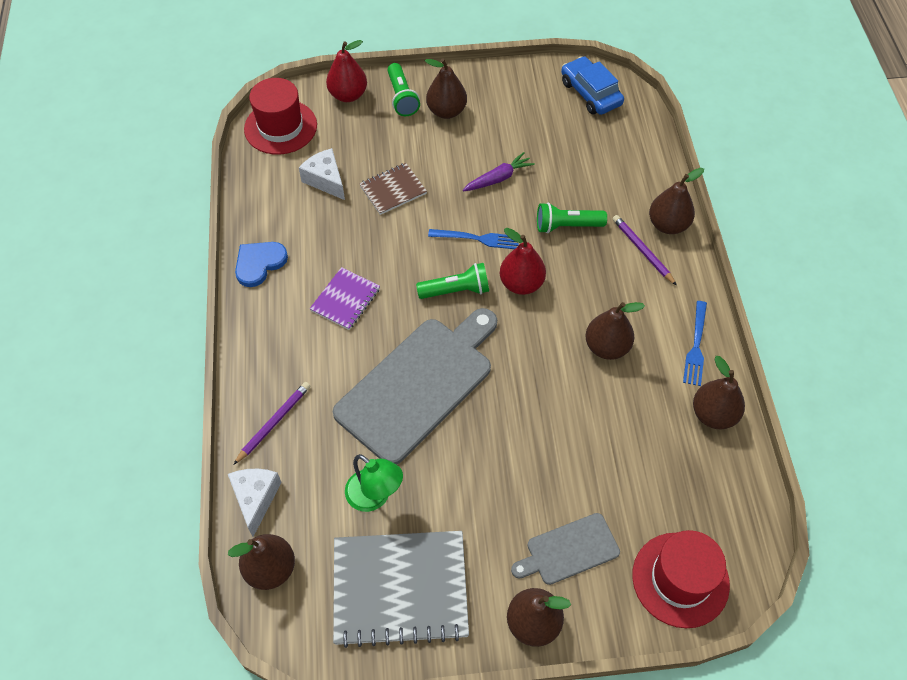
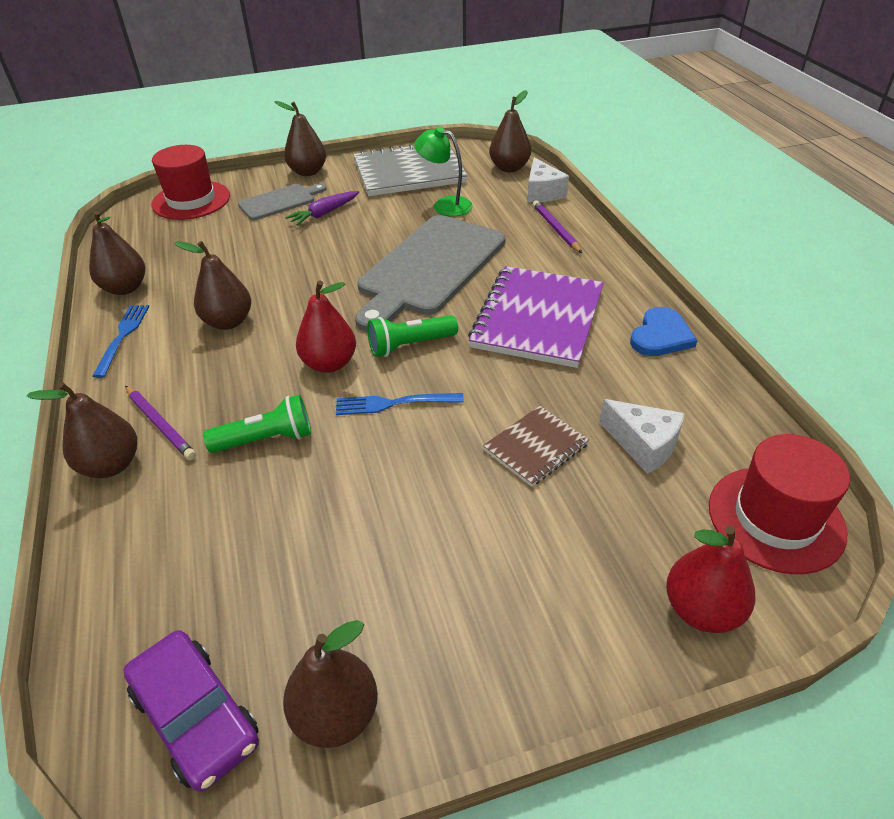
camera: 170 degrees right, 15 degrees down
(274, 423) = (555, 229): purple pencil -> purple pencil turned 135 degrees clockwise
(345, 300) = (537, 319): purple notebook -> purple notebook, size x1.91
(402, 97) = (594, 624): green flashlight -> none
(446, 111) = (496, 608): brown pear -> brown pear (336, 714)
(498, 178) = (376, 492): purple carrot -> purple carrot (324, 214)
(590, 93) = (196, 716): blue car -> purple car

